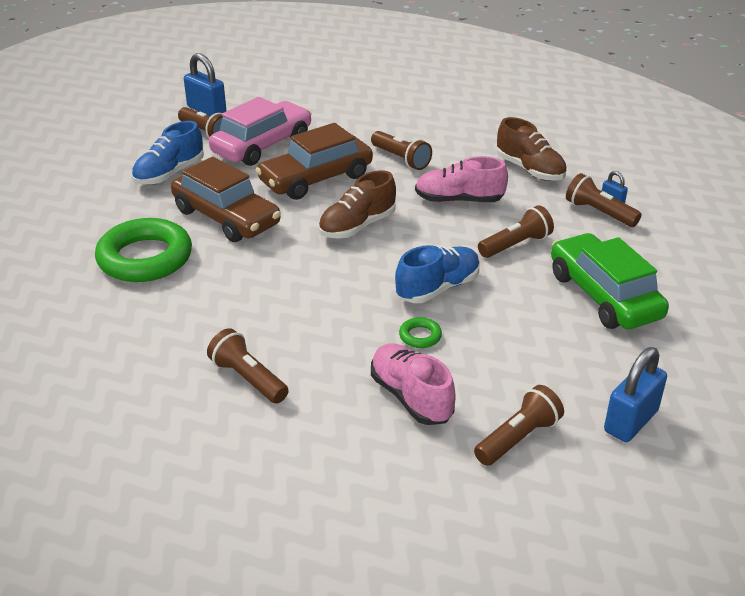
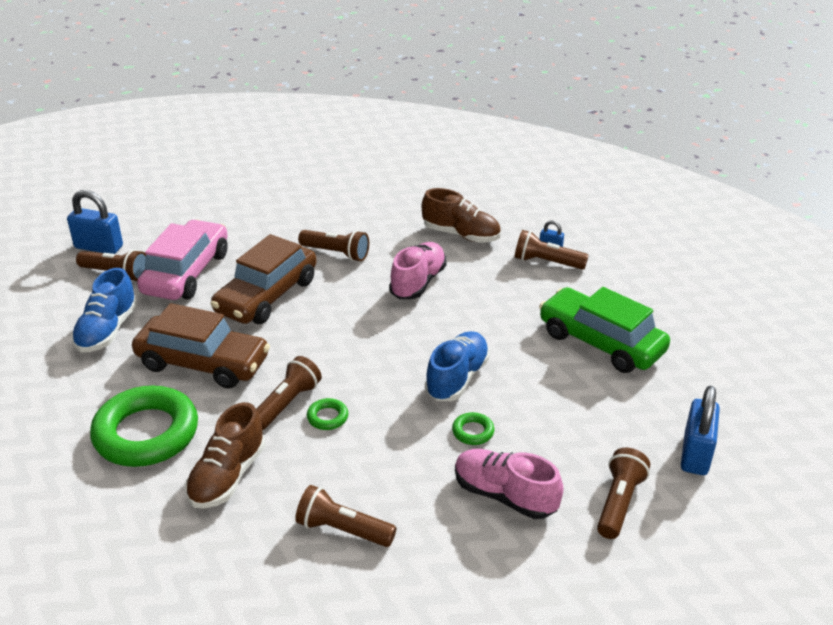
camera: 25 degrees left, 0 degrees up
(299, 287) = (327, 417): none -> green ring
(357, 226) = (341, 336): brown shoe -> brown shoe (227, 476)
(459, 200) = (418, 282): pink shoe -> pink shoe turned 135 degrees clockwise
(515, 245) = (497, 314): brown flashlight -> brown flashlight (287, 404)

